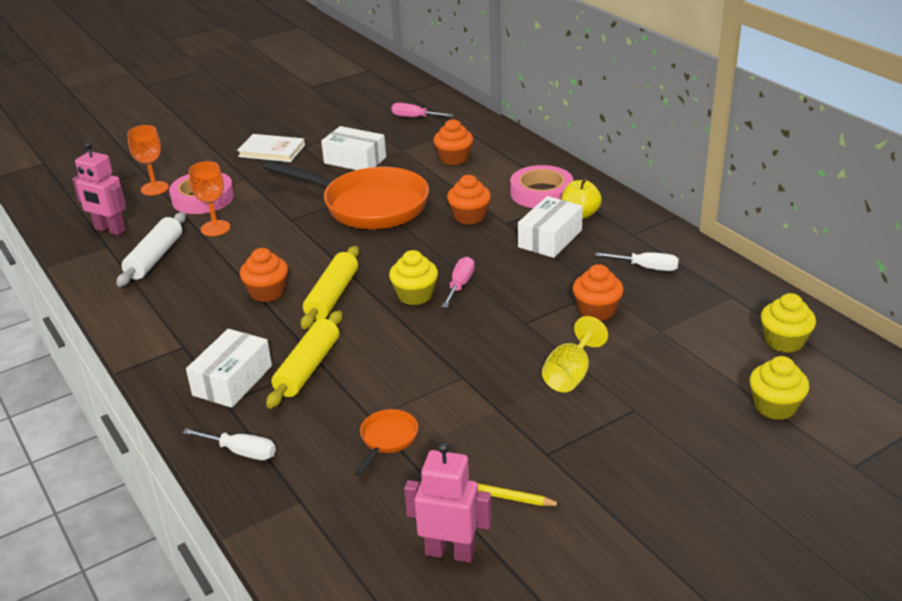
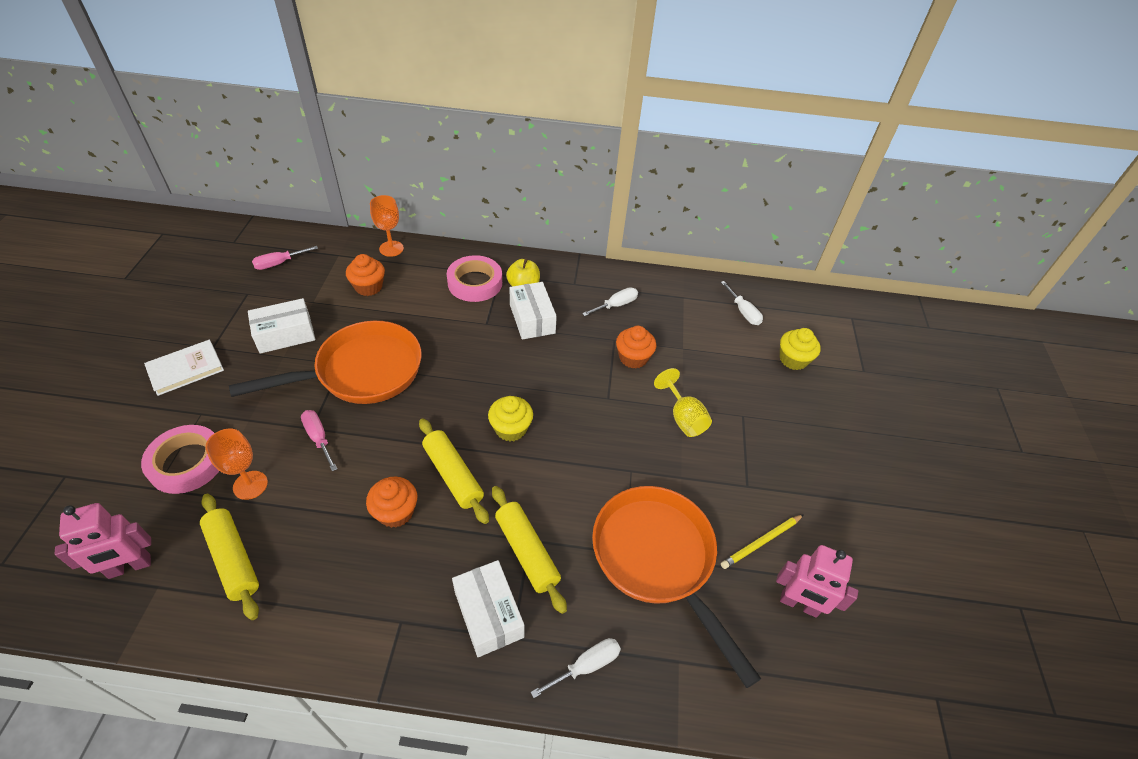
camera: 55 degrees left, 15 degrees up
(154, 188) = (111, 487): orange goblet -> orange goblet (391, 248)
(155, 258) = (233, 559): white rolling pin -> yellow rolling pin
(387, 439) = (658, 560): orange pan -> orange pan, size x2.44
(450, 552) = (799, 604): pink robot -> pink robot turned 120 degrees counterclockwise
(460, 285) = (528, 397): pink screwdriver -> pink screwdriver (319, 438)
(469, 216) = (453, 334): orange cupcake -> none
(784, 341) = (743, 312): yellow cupcake -> white screwdriver

